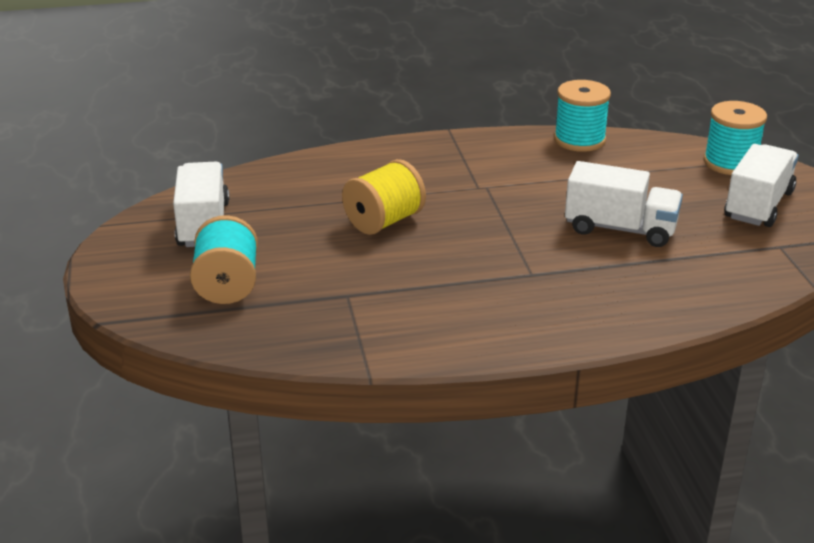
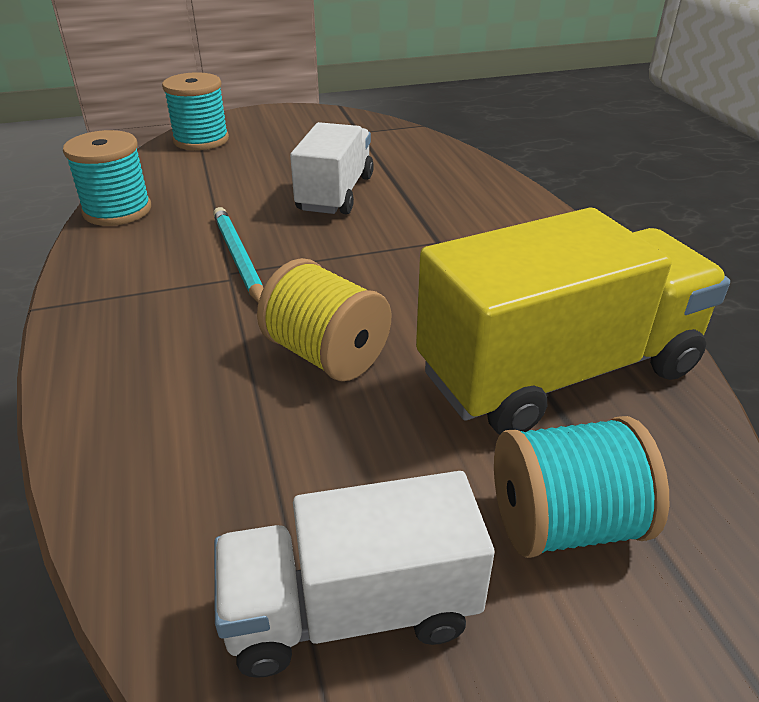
camera: 95 degrees left, 5 degrees up
(348, 304) = (558, 372): none -> yellow truck
(506, 189) = (238, 258): none -> turquoise pencil
(758, 205) = (287, 134): white truck -> none

